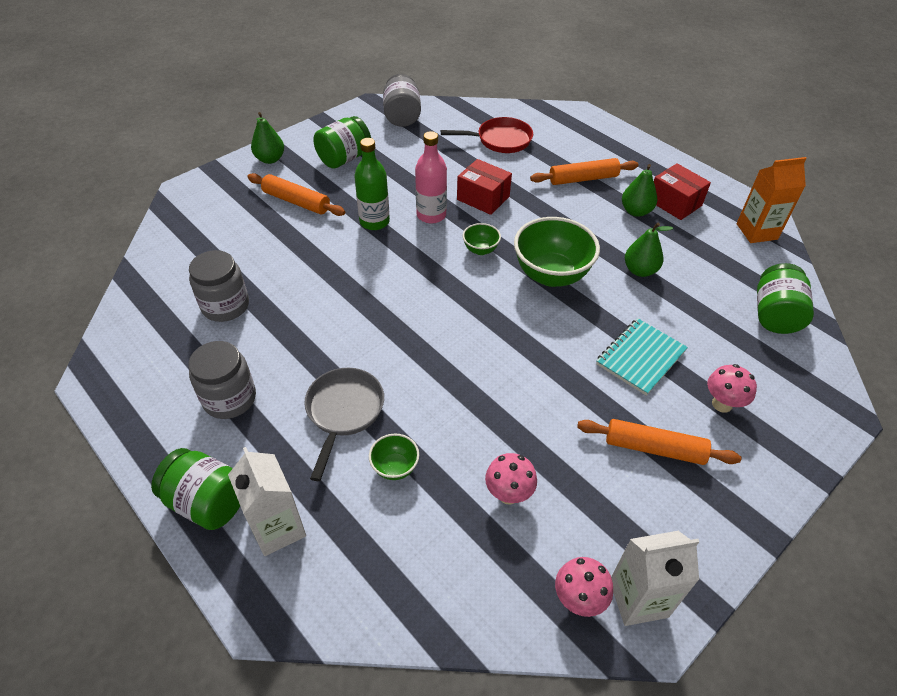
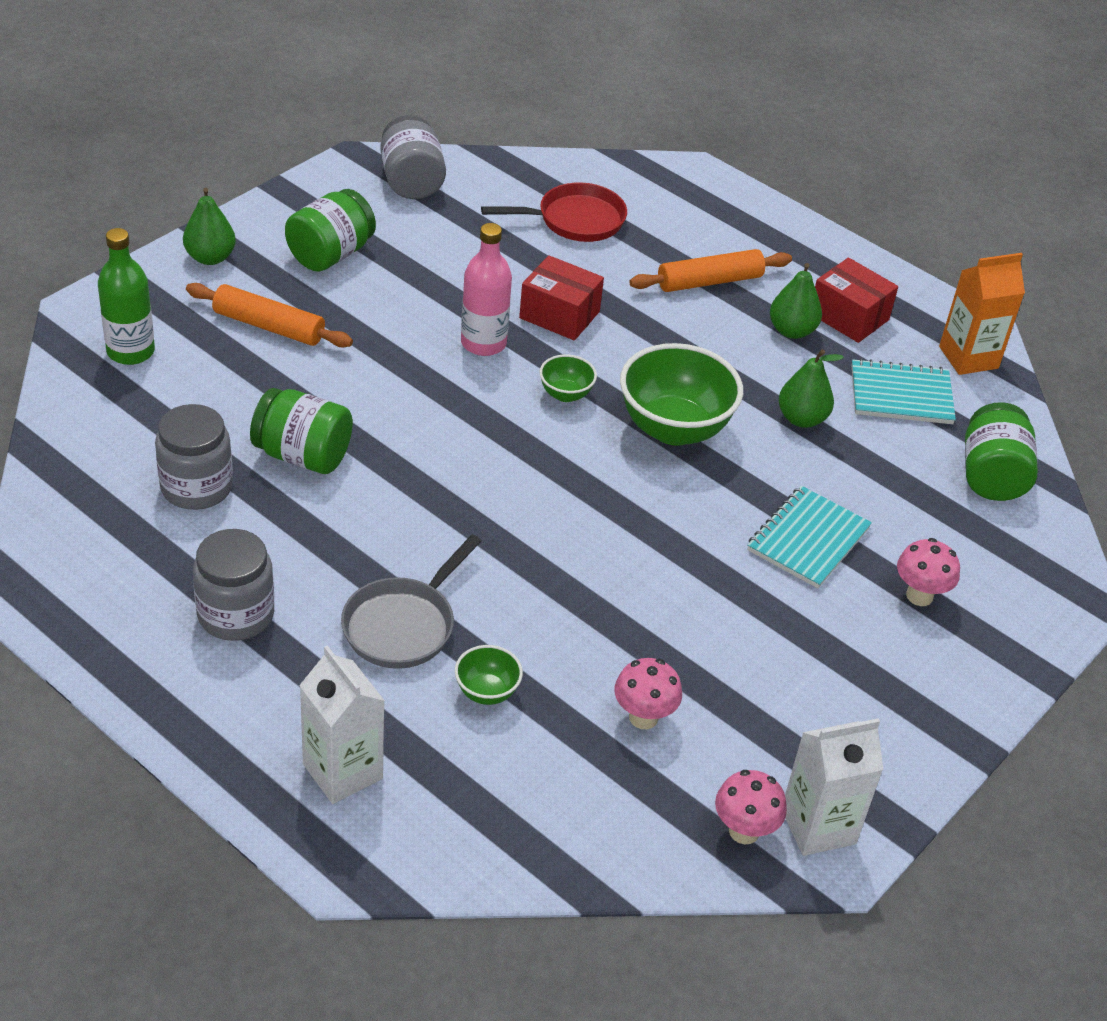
camera: 10 degrees left, 5 degrees down
(208, 501) = (239, 744): green jar -> green jar (303, 455)
(344, 411) = (403, 625): grey pan -> grey pan turned 150 degrees counterclockwise
(374, 222) = (397, 355): green bottle -> green bottle (131, 351)
(654, 448) = (831, 654): orange rolling pin -> none
(709, 256) = (901, 395): none -> turquoise notebook

